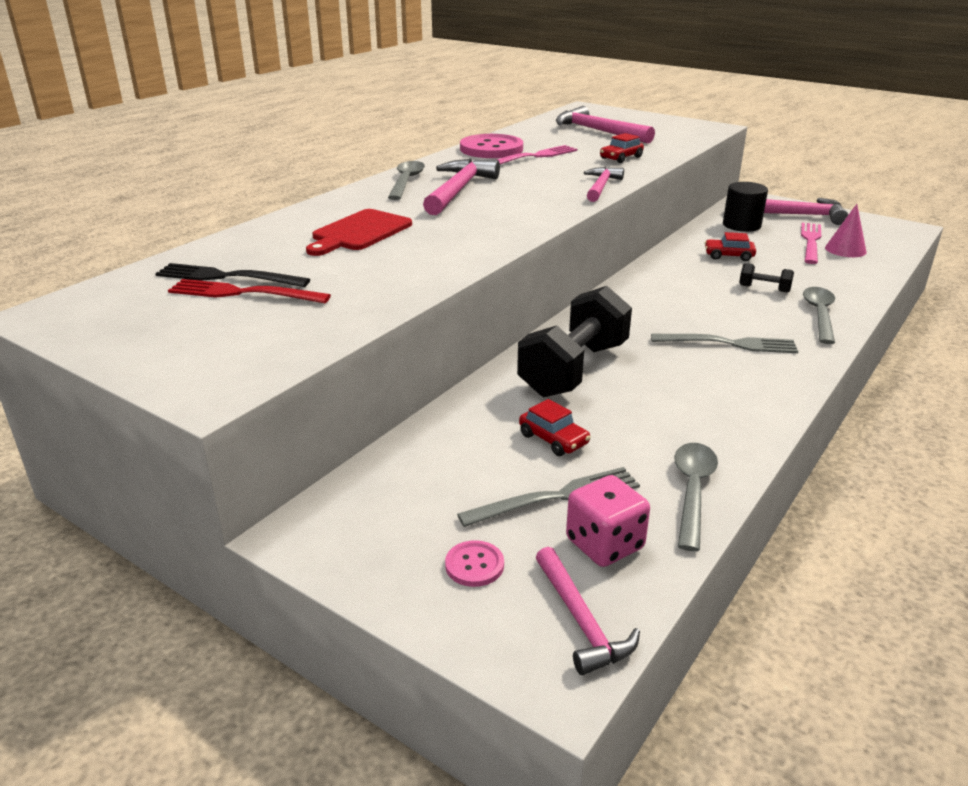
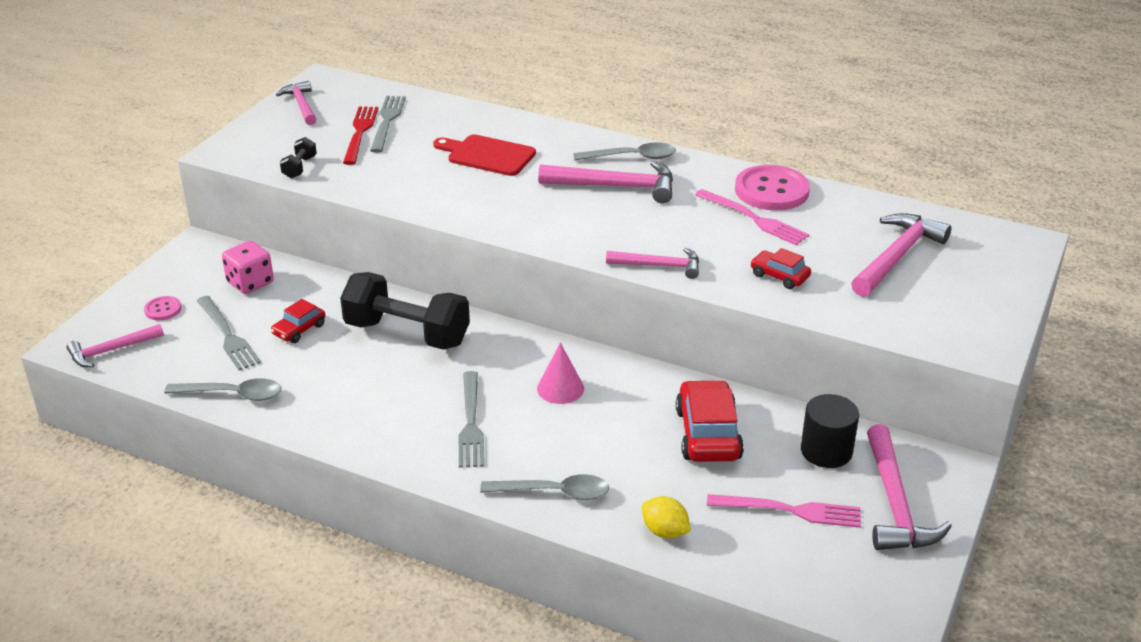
camera: 80 degrees right, 5 degrees up
(113, 330) = (301, 105): none -> pink hammer
(225, 277) = (387, 121): black fork -> grey fork
(604, 544) = (177, 357): pink dice -> pink dice (250, 283)
(728, 256) = (708, 434): red car -> red car, size x1.80
(764, 288) = (615, 456): black dumbbell -> black dumbbell (299, 167)
(845, 249) = (772, 541): pink cone -> pink cone (560, 388)
(851, 280) = (665, 531): none -> yellow lemon

